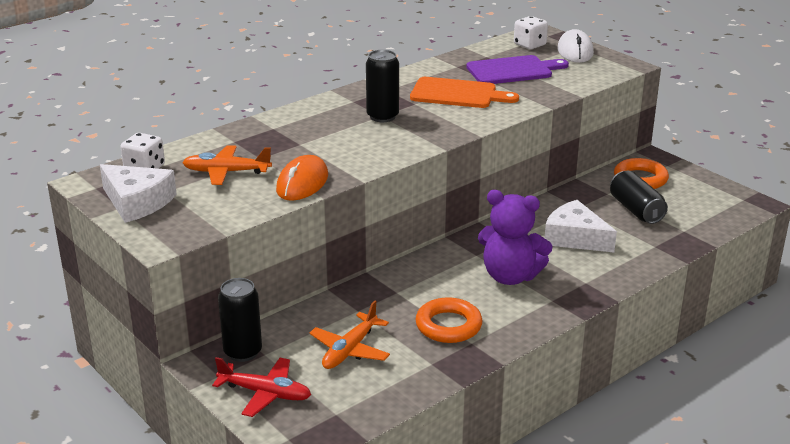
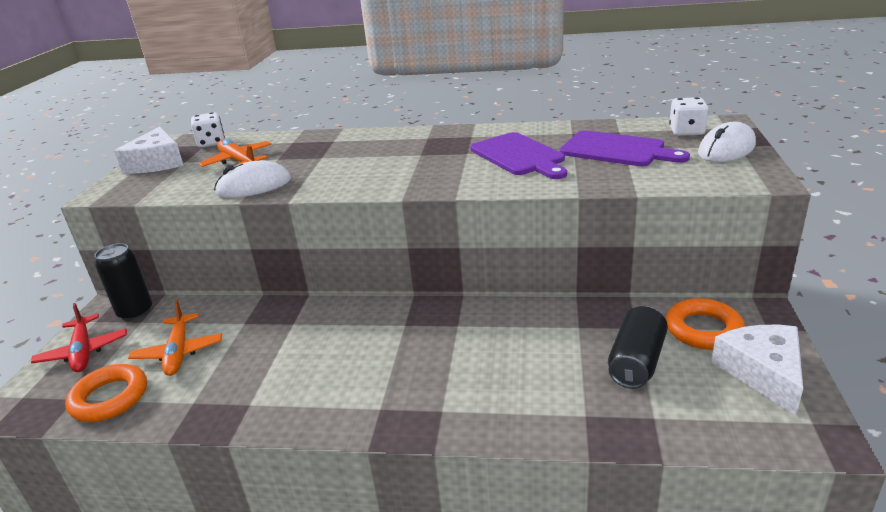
camera: 50 degrees right, 0 degrees up
(302, 183) = (254, 186): orange mouse -> white mouse
(350, 350) = (179, 352): orange plane -> orange plane turned 90 degrees counterclockwise
(382, 116) = (419, 156): black can -> none
(448, 326) = (265, 376): orange ring -> orange ring (110, 398)
(457, 94) = (519, 156): orange cutting board -> purple cutting board
(510, 276) = (391, 361): purple teddy bear -> none
(575, 238) = (517, 357): white cheese -> white cheese (762, 372)

